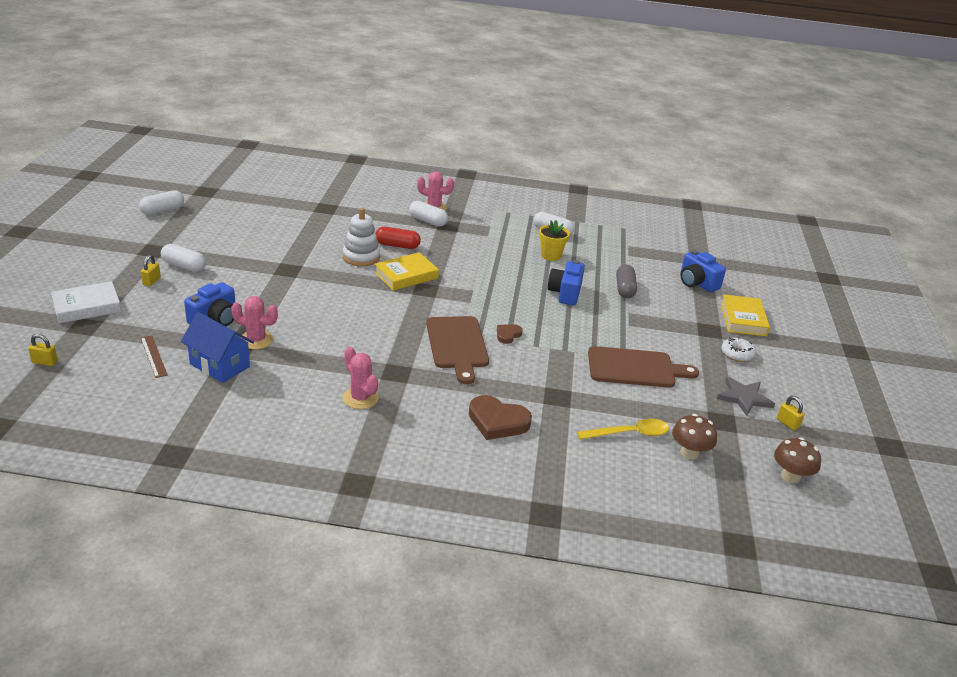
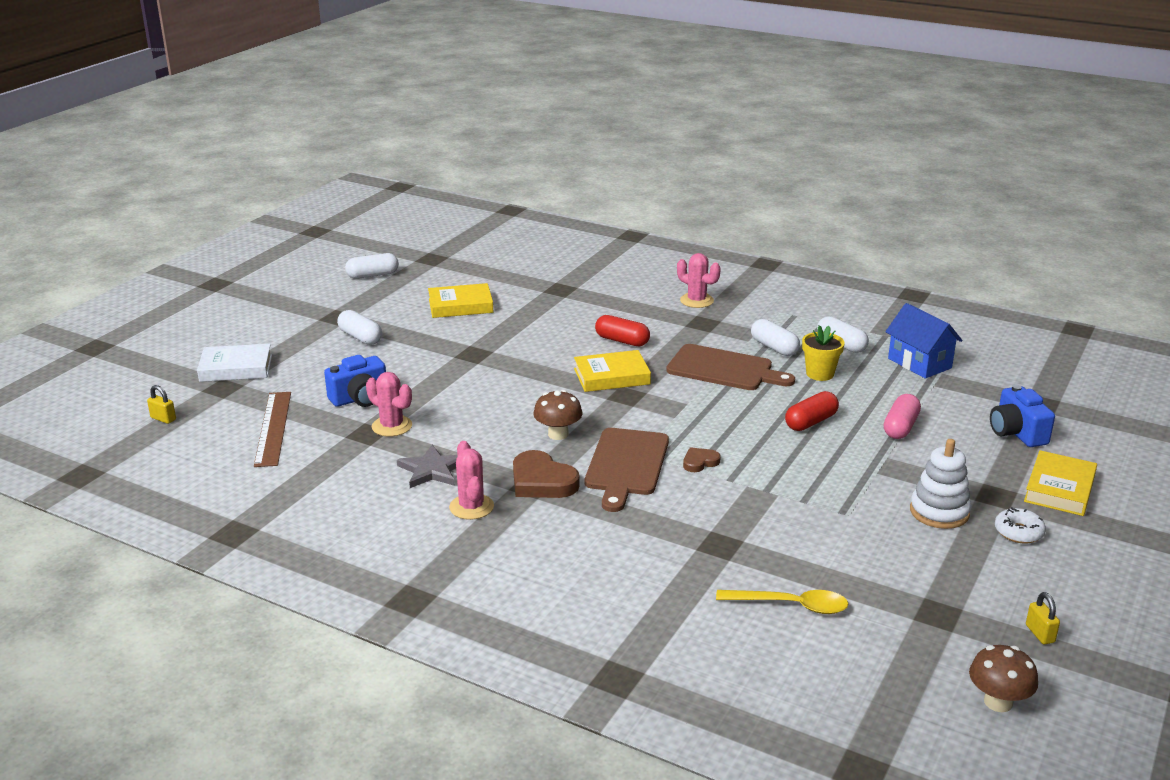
camera: 25 degrees right, 5 degrees down
(151, 281) = (317, 350): yellow padlock -> none
(153, 356) = (273, 428): brown ruler -> brown ruler, size x1.68
(220, 365) = (336, 448): blue house -> blue house (919, 363)
(253, 230) = (460, 306): none -> yellow book
(361, 257) = (569, 349): white stacking toy -> white stacking toy (939, 512)
(428, 221) = (679, 316): white capsule -> white capsule (774, 347)
(497, 421) = (622, 561): brown heart -> brown heart (542, 481)
(565, 293) = (811, 422): blue camera -> red capsule
(624, 289) = (900, 427): grey capsule -> pink capsule
(635, 368) = (852, 527): brown cutting board -> brown cutting board (724, 369)
(689, 453) = (862, 644): brown mushroom -> brown mushroom (558, 434)
(744, 398) = (992, 589): grey star -> grey star (432, 470)

